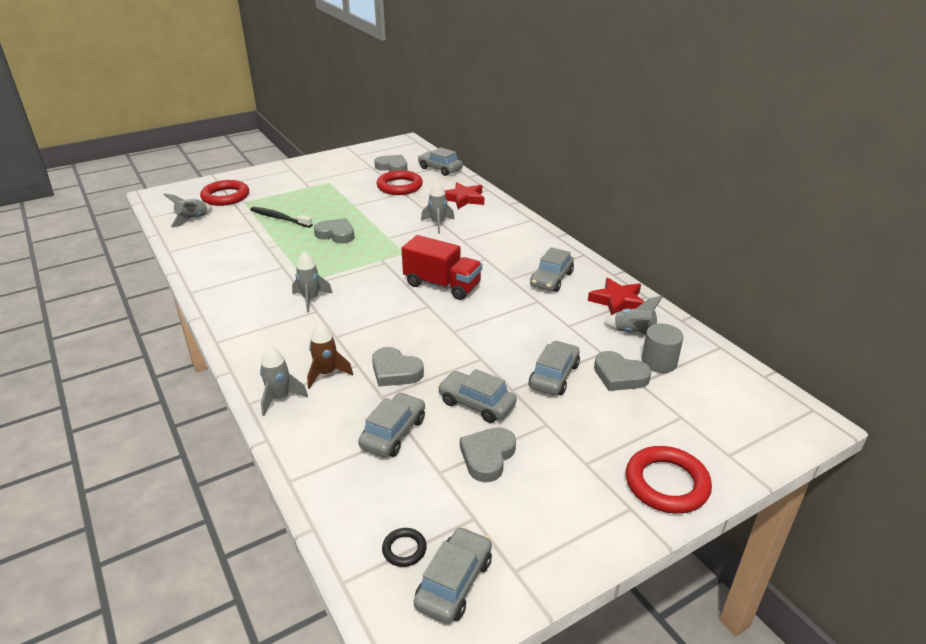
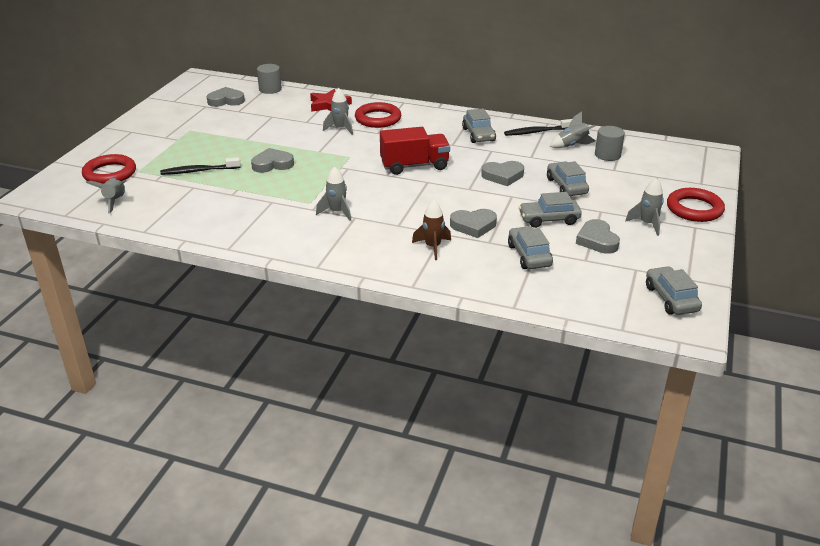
camera: 40 degrees left, 0 degrees up
(280, 398) = (428, 273): grey rocket -> grey rocket (647, 224)
(399, 186) = (260, 113): red ring -> red ring (378, 119)
(404, 549) = (626, 300): black ring -> none
(440, 169) = (270, 89): grey car -> grey cylinder
(618, 301) = (537, 132): red star -> black toothbrush
(619, 375) = (599, 170): grey heart -> grey heart (503, 176)

